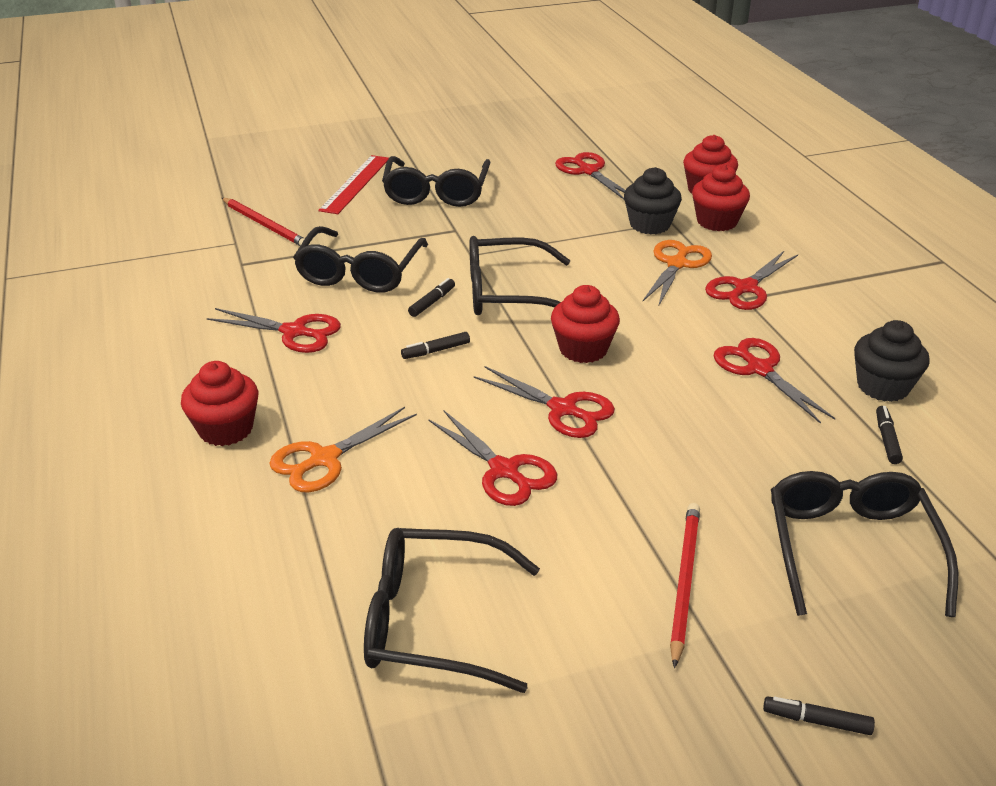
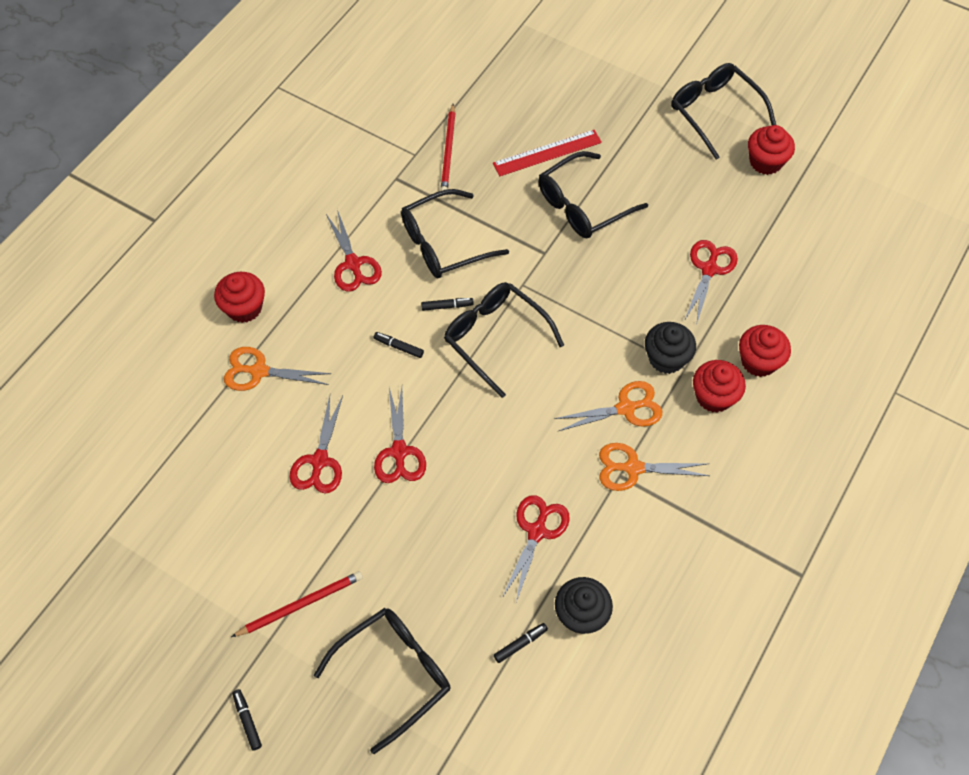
camera: 50 degrees right, 25 degrees up
(434, 621) = (185, 511): black glasses -> black glasses (715, 113)
(583, 349) = (470, 421): red cupcake -> red cupcake (765, 162)
(745, 288) = (633, 468): red scissors -> orange scissors

